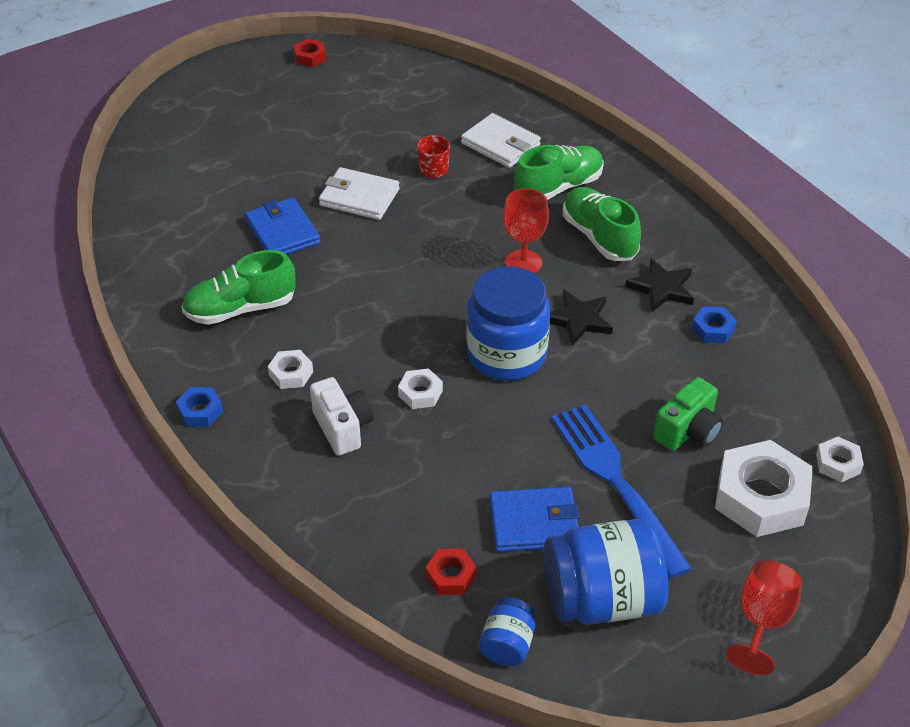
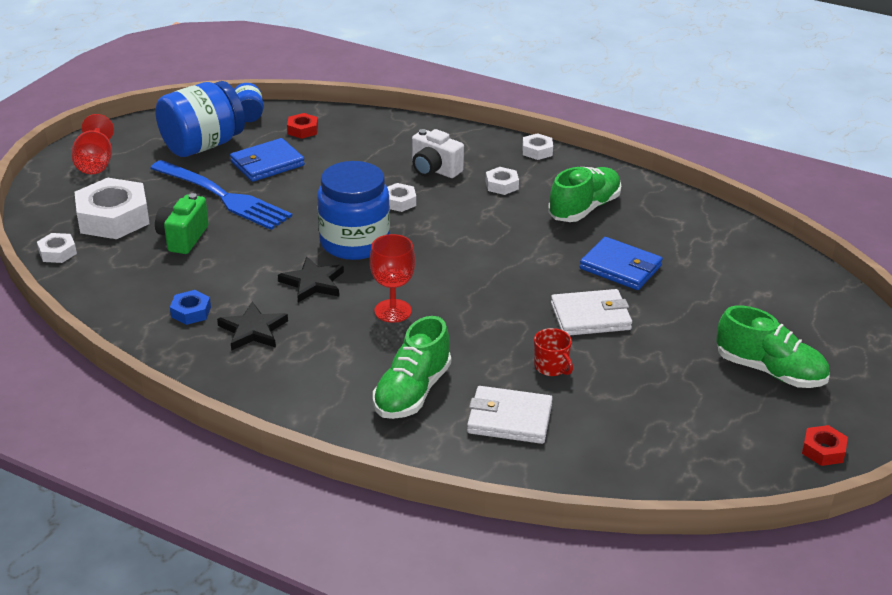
camera: 150 degrees right, 10 degrees down
(200, 411) = (537, 151): blue nut -> white nut
(599, 237) = (338, 356): green shoe -> green shoe (769, 371)

